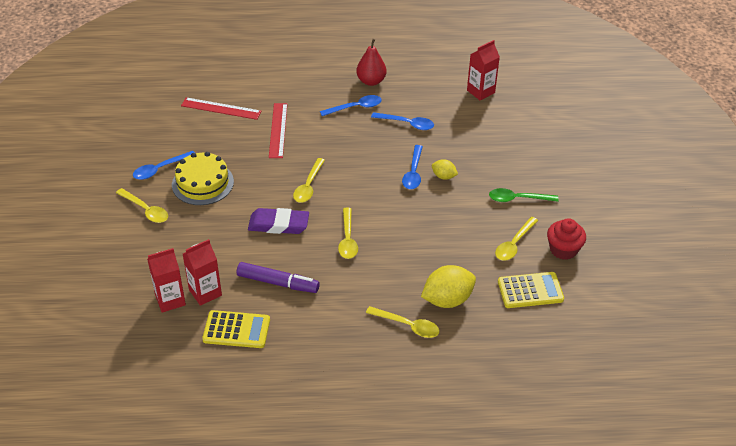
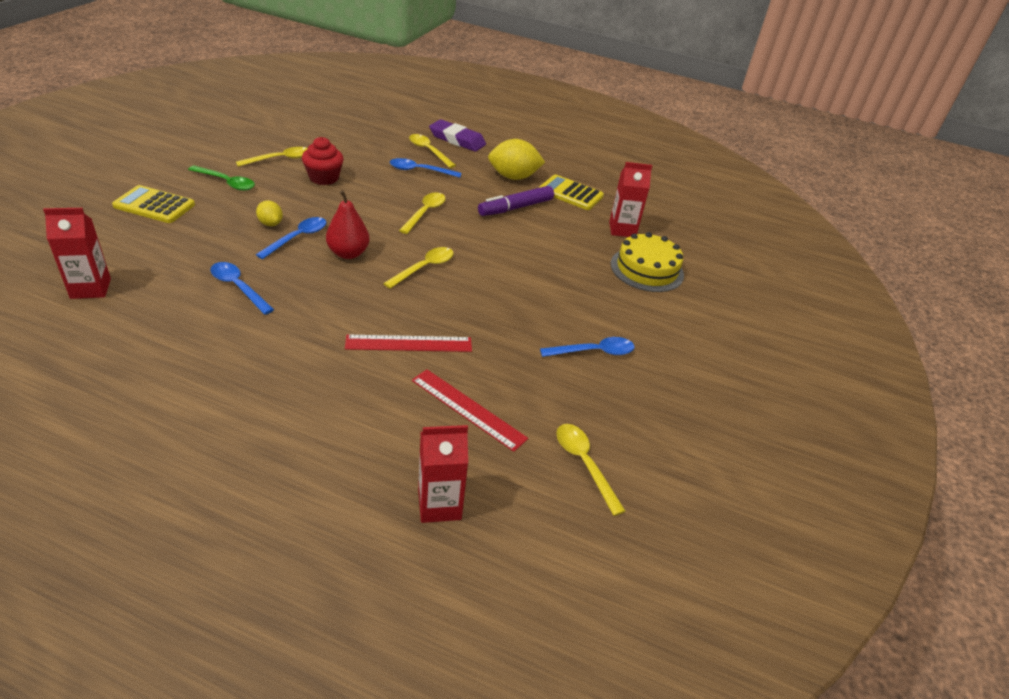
camera: 160 degrees left, 5 degrees down
(146, 210) = (625, 311): yellow spoon -> yellow spoon (584, 464)
(202, 183) = (546, 315): yellow cake -> yellow cake (647, 269)
(205, 292) = (587, 223): red carton -> red carton (439, 504)
(277, 282) = (516, 208): purple marker -> purple marker turned 75 degrees counterclockwise
(278, 130) = (409, 343): red ruler -> red ruler turned 60 degrees clockwise
(278, 224) = (484, 247): purple eraser -> purple eraser (457, 140)
(355, 107) = (277, 333): blue spoon -> blue spoon (419, 171)
(371, 81) = (211, 363): red pear -> red pear (348, 253)
(447, 300) = (381, 152): yellow lemon -> yellow lemon (513, 177)
(530, 290) = (309, 135): yellow calculator -> yellow calculator (154, 205)
(563, 249) = (244, 143): red cupcake -> red cupcake (324, 178)

